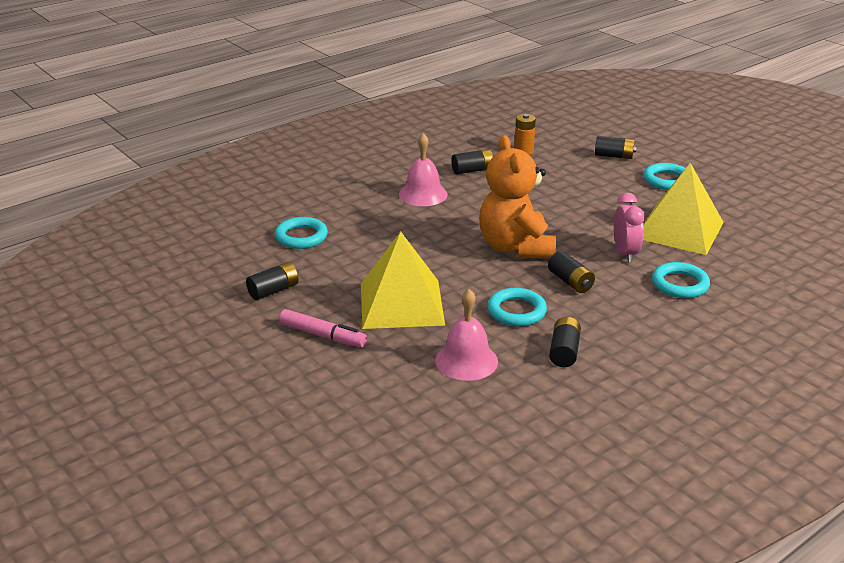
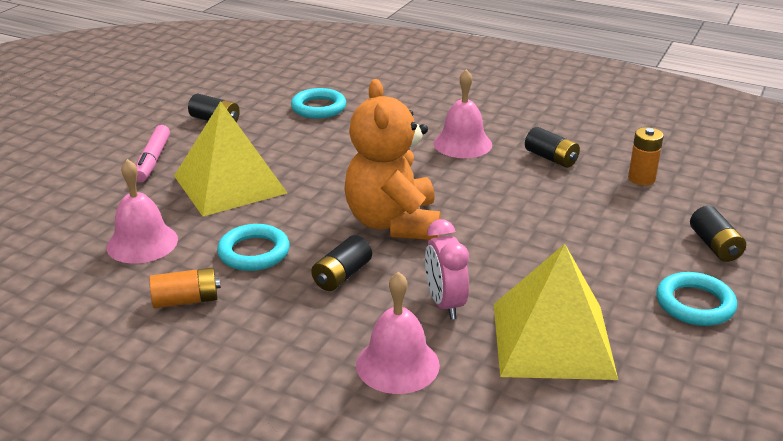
camera: 65 degrees right, 0 degrees up
(515, 247) = (393, 223): orange teddy bear -> orange teddy bear turned 60 degrees counterclockwise
(564, 352) = (186, 300): black battery -> orange battery
(625, 253) = (445, 304): pink clock -> pink clock turned 105 degrees clockwise
(680, 284) = (397, 364): turquoise ring -> pink bell

